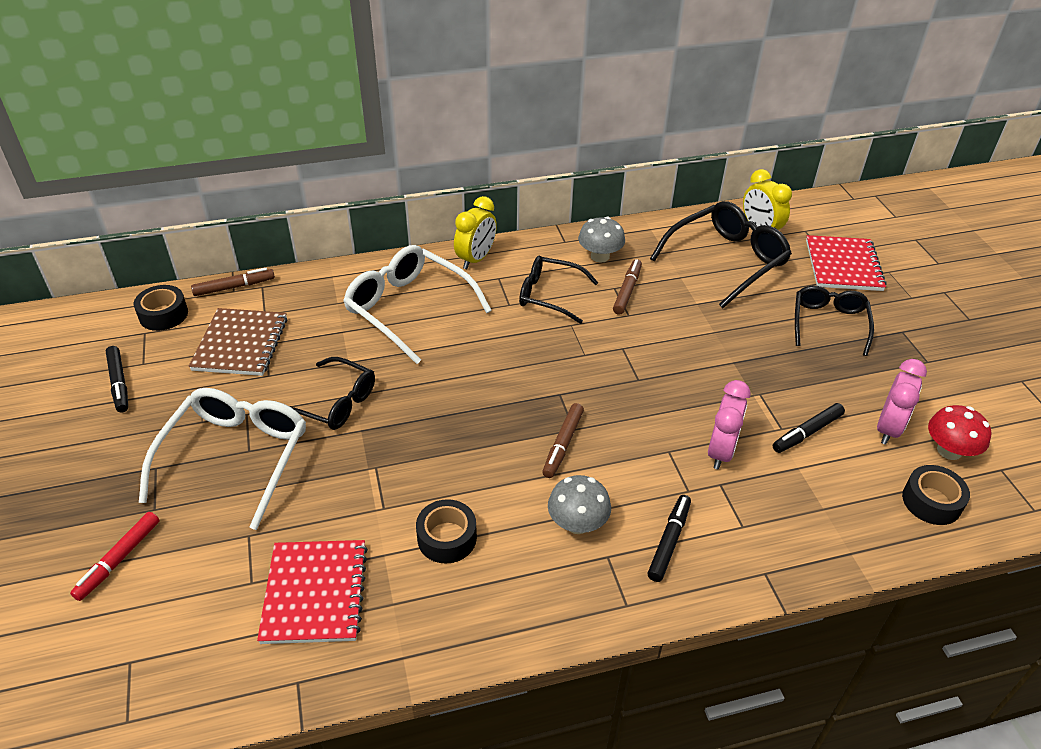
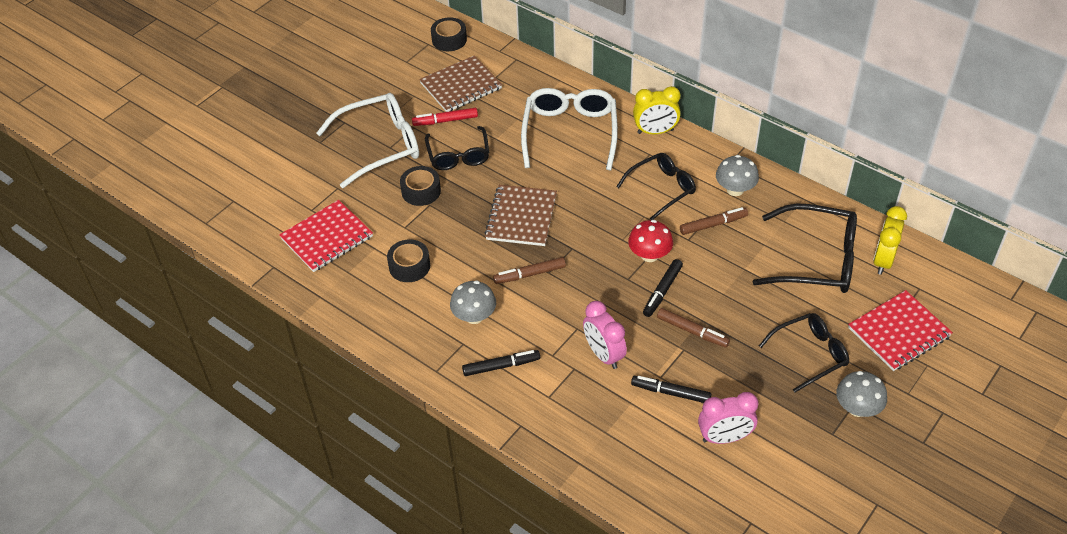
camera: 55 degrees right, 5 degrees up
(119, 383) = (383, 64): black marker -> black marker (662, 291)
(119, 559) = (280, 153): red marker -> red marker (445, 121)
(234, 287) = (502, 49): brown marker -> brown marker (692, 331)
(478, 405) = (521, 217): none -> brown notebook
(550, 295) = (661, 189): black glasses -> black glasses turned 75 degrees clockwise
(721, 451) = (604, 355): pink clock -> pink clock turned 75 degrees clockwise
(909, 332) = (857, 408): none -> grey mushroom
(931, 501) = (672, 491): black tape -> black tape (421, 191)
(949, 450) = (738, 483): red mushroom -> red mushroom (649, 255)

